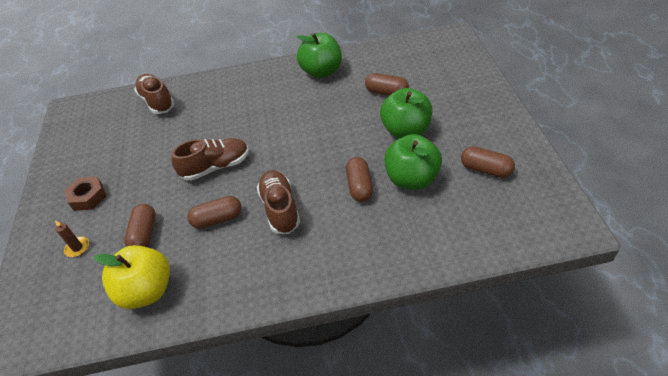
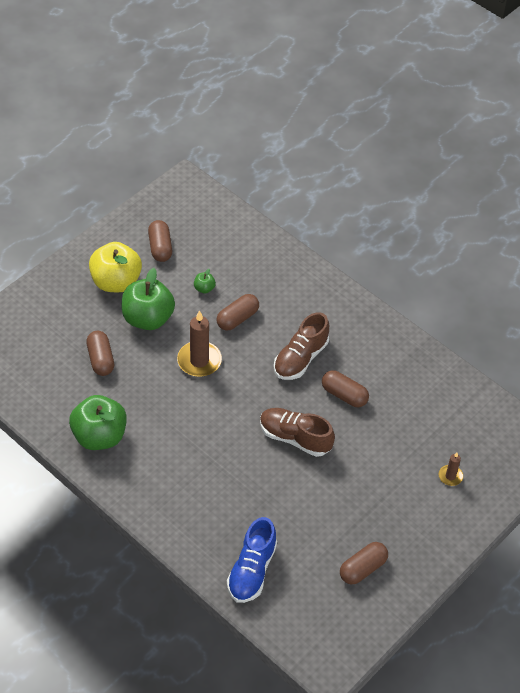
camera: 135 degrees left, 5 degrees up
(88, 197) = (405, 518): brown nut -> none
(144, 234) = (399, 437): brown capsule -> brown capsule (363, 568)
(147, 291) = (436, 394): yellow apple -> yellow apple (116, 282)
(157, 102) = (252, 570): brown shoe -> blue shoe
(337, 143) = (199, 361): none -> brown candle
(412, 179) = (204, 288): green apple -> green apple, size x0.42

